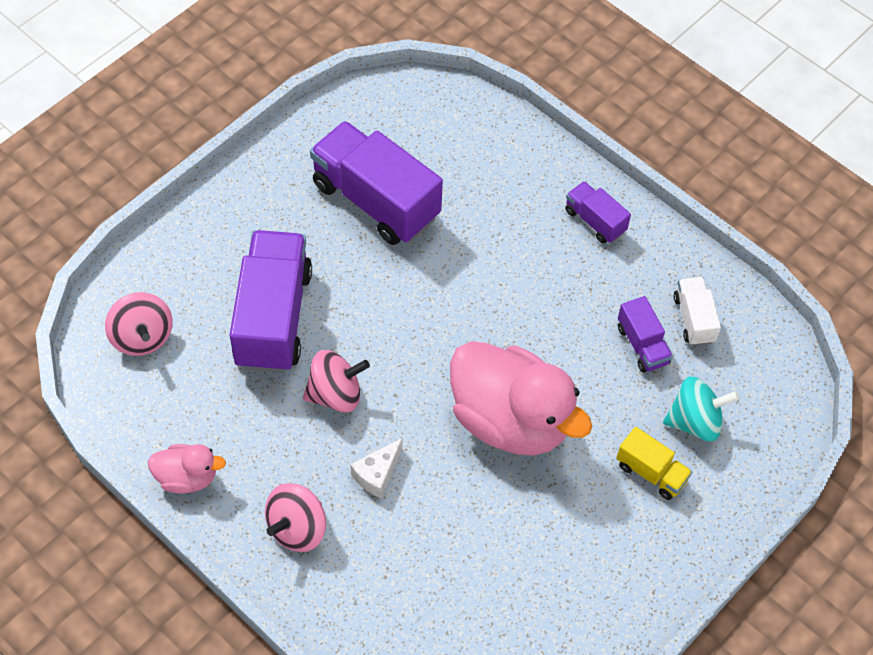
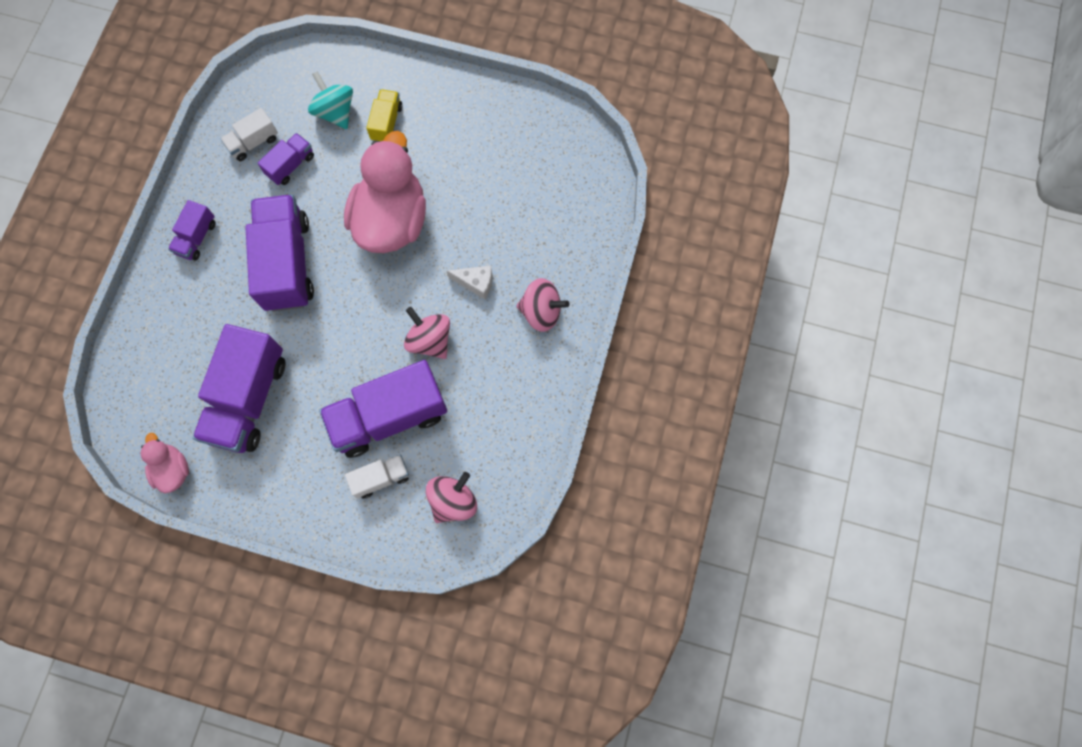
camera: 115 degrees left, 15 degrees up
(187, 477) = (544, 402): pink duck -> pink duck (172, 469)
(212, 282) = (381, 478): none -> white truck
(514, 293) = (287, 263): none -> purple truck

